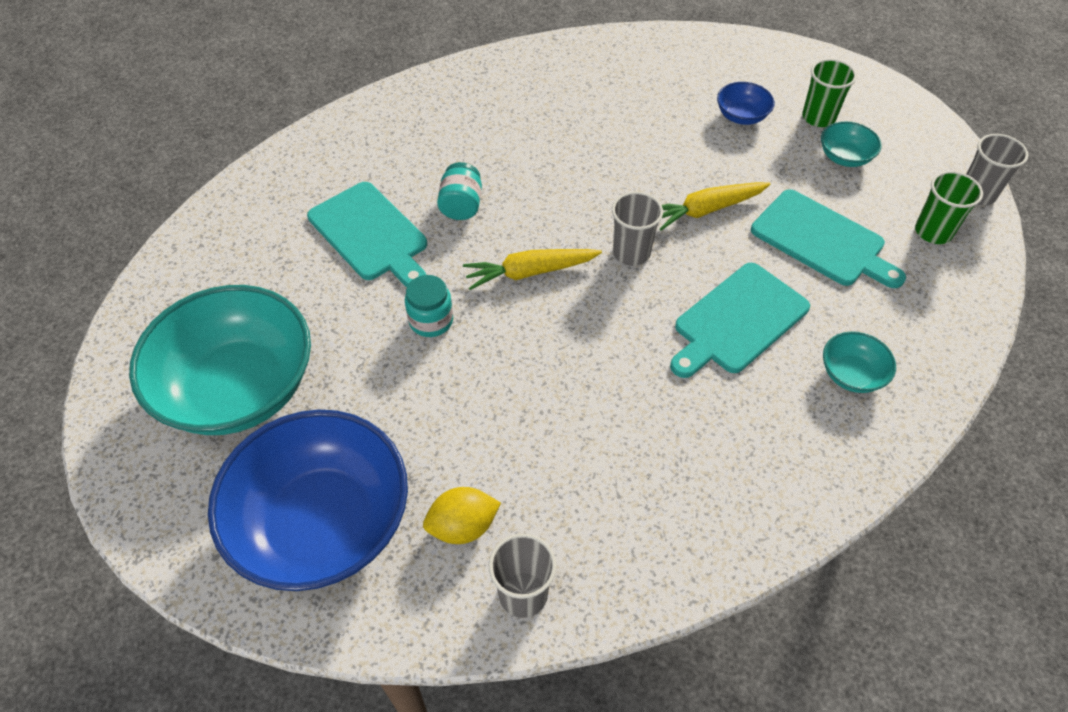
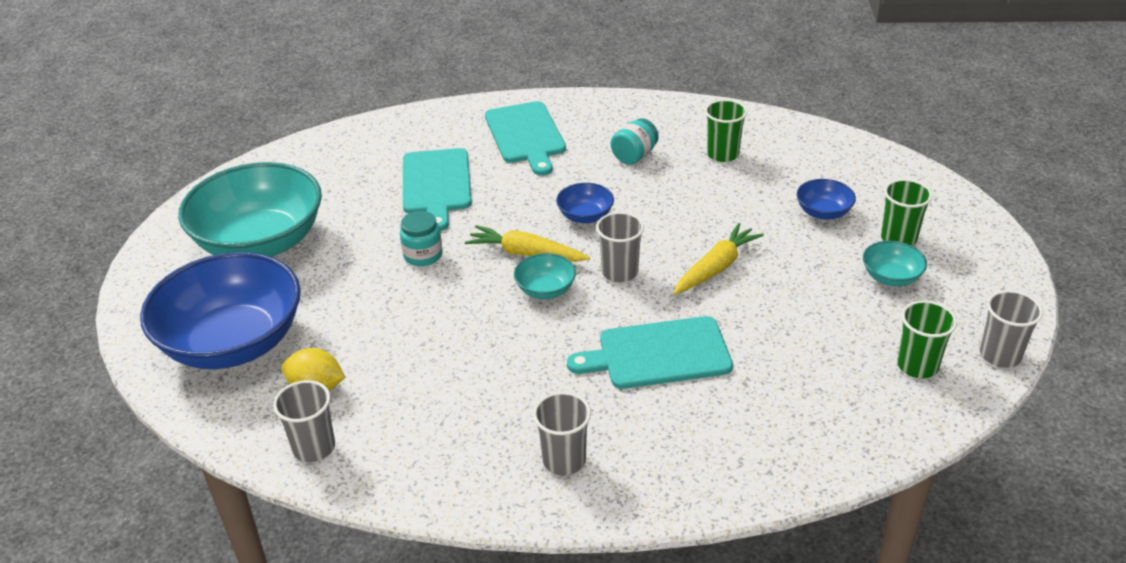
camera: 35 degrees right, 15 degrees down
(461, 206) = (520, 191): turquoise jar -> turquoise jar (634, 156)
(547, 206) = (585, 216): none -> blue bowl
(609, 90) = (722, 154): none -> green cup
(706, 210) = (716, 267): yellow carrot -> yellow carrot turned 120 degrees clockwise
(758, 471) = (564, 460): none -> grey cup
(822, 240) = (798, 329): turquoise cutting board -> turquoise cutting board (526, 135)
(851, 374) = (717, 433): turquoise bowl -> turquoise bowl (545, 290)

